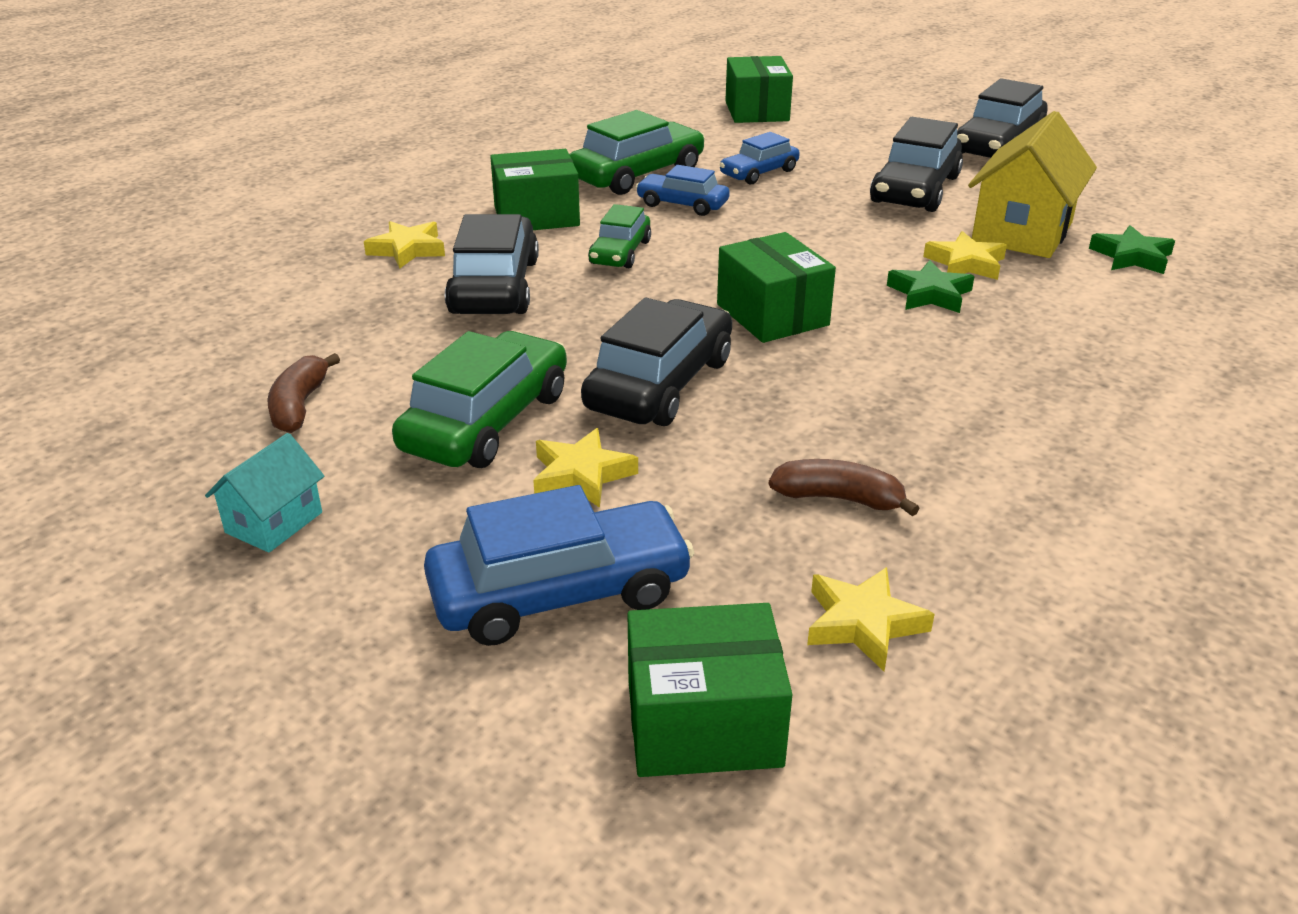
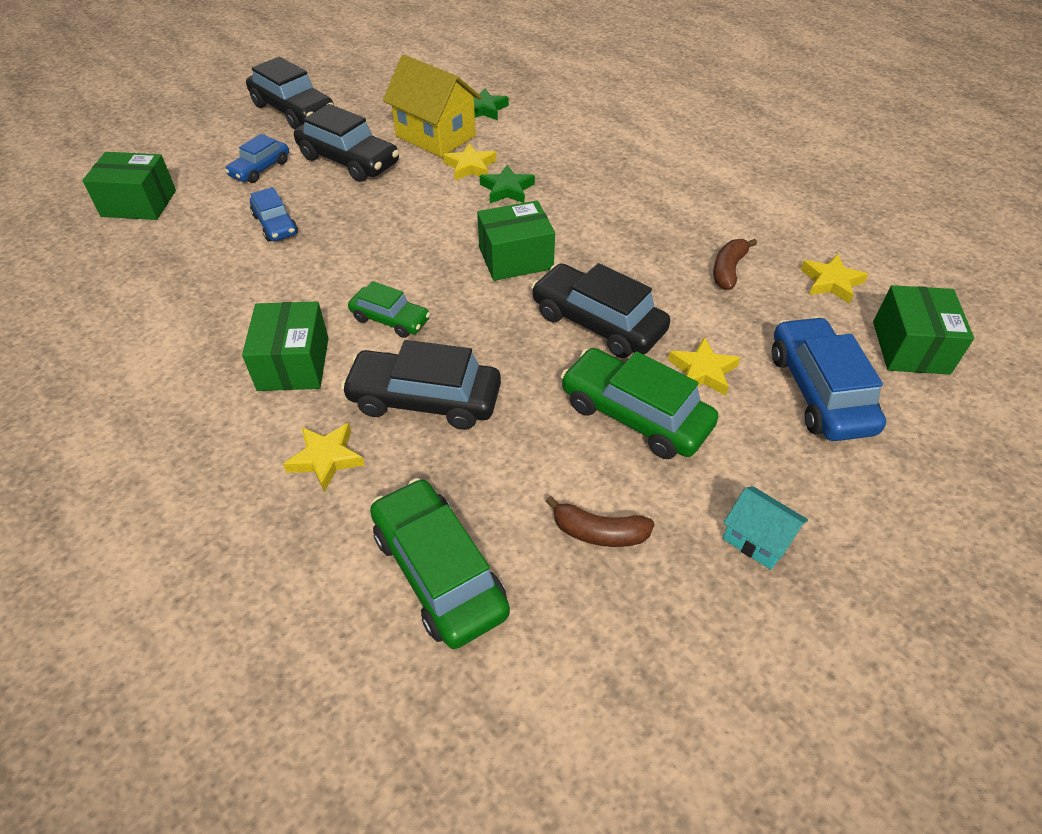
camera: 80 degrees left, 15 degrees up
(637, 174) = (237, 292): green car -> green car (439, 571)
(682, 204) = (315, 274): blue car -> blue car (260, 169)

